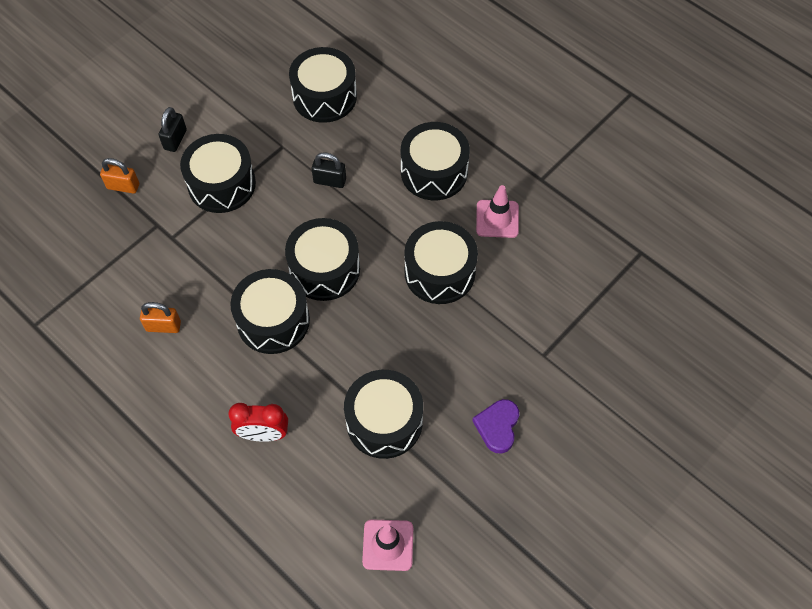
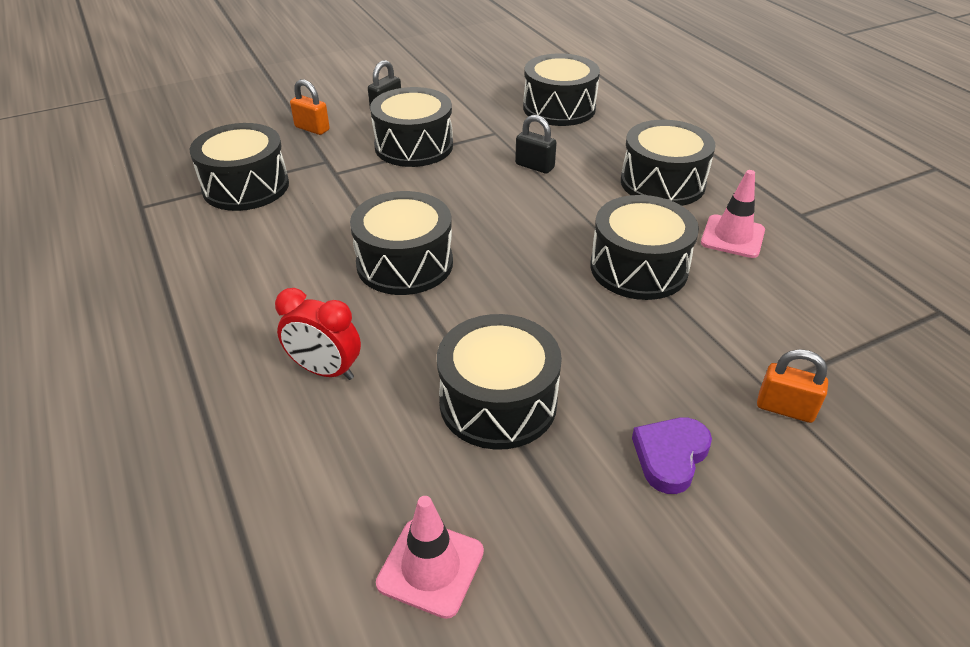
camera: 20 degrees right, 20 degrees down
(163, 326) = (275, 239): orange padlock -> orange padlock (785, 408)
(324, 269) = (492, 233): black drum -> black drum (246, 186)

